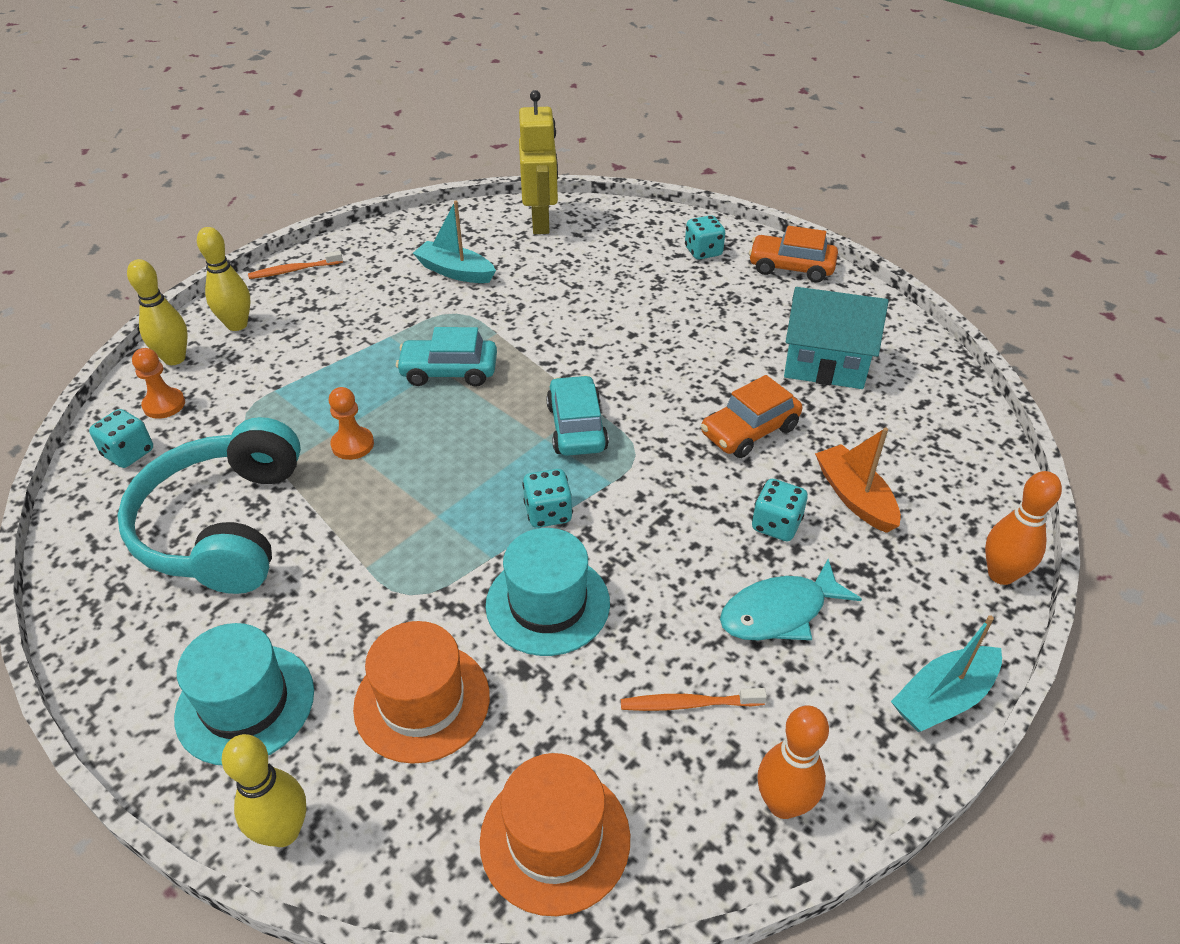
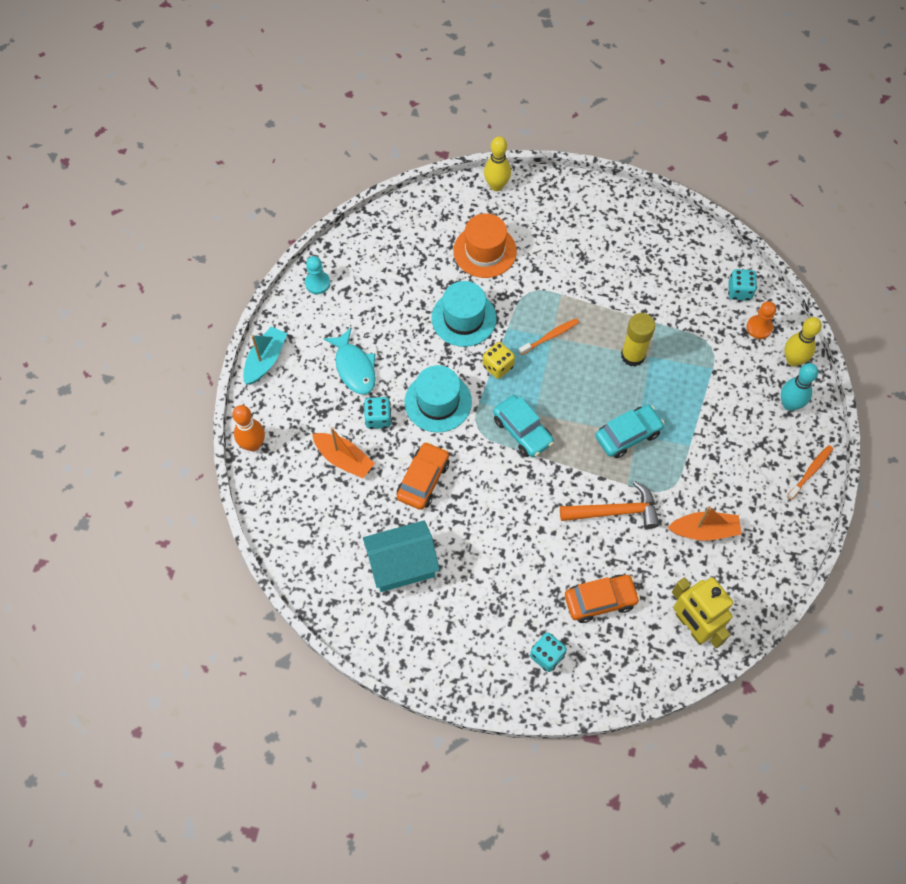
camera: 150 degrees right, 20 degrees up
(224, 526) = (647, 280): turquoise headphones -> none
(237, 325) = (789, 404): yellow bowling pin -> turquoise bowling pin
(245, 703) = (554, 216): turquoise hat -> turquoise hat (438, 402)
(352, 444) = (633, 355): orange pawn -> yellow glue stick
(455, 272) = (704, 530): turquoise boat -> orange boat
(533, 317) = (615, 511): none -> orange hammer
(548, 513) = (498, 366): turquoise dice -> yellow dice
(555, 839) = (397, 230): orange hat -> none
(688, 704) = (374, 304): orange toothbrush -> orange toothbrush (550, 337)
(779, 612) = (354, 367): turquoise fish -> turquoise fish turned 120 degrees clockwise
(783, 804) = (317, 283): orange bowling pin -> turquoise pawn
(791, 267) = (472, 671): orange car -> orange car (600, 600)

